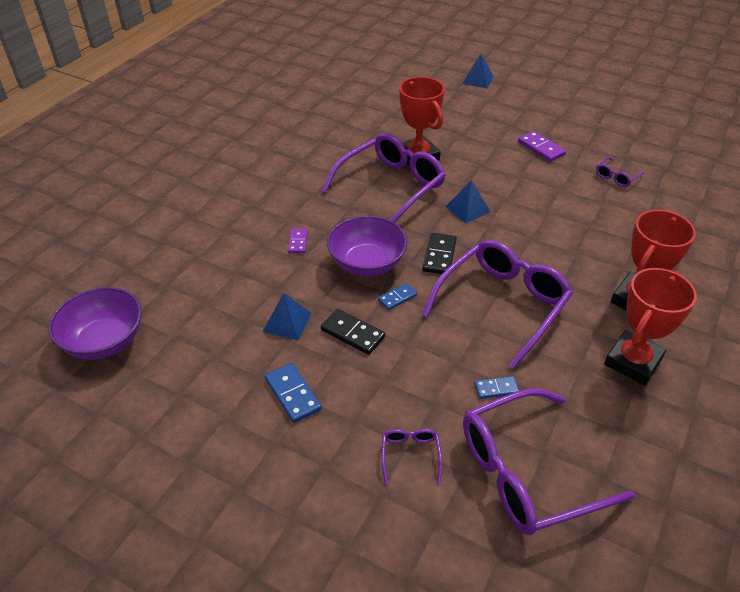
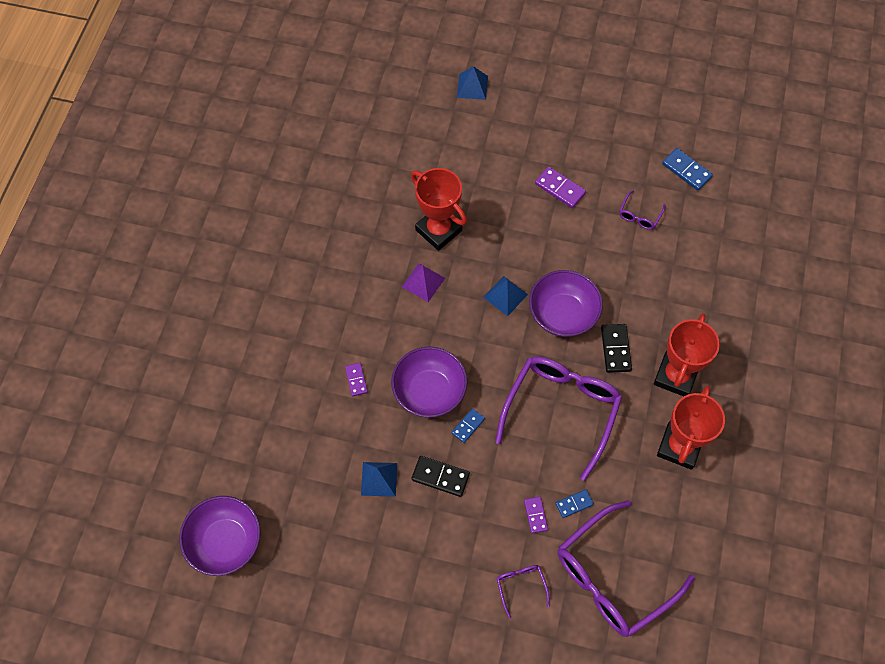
camera: 15 degrees left, 20 degrees up
(292, 394) = (410, 554): blue domino -> blue domino (686, 170)
(390, 187) = (423, 282): purple glasses -> purple pyramid
(439, 255) = (493, 364): black domino -> black domino (615, 349)
(448, 389) = (535, 515): none -> purple domino
(522, 232) = (562, 314): none -> purple bowl

